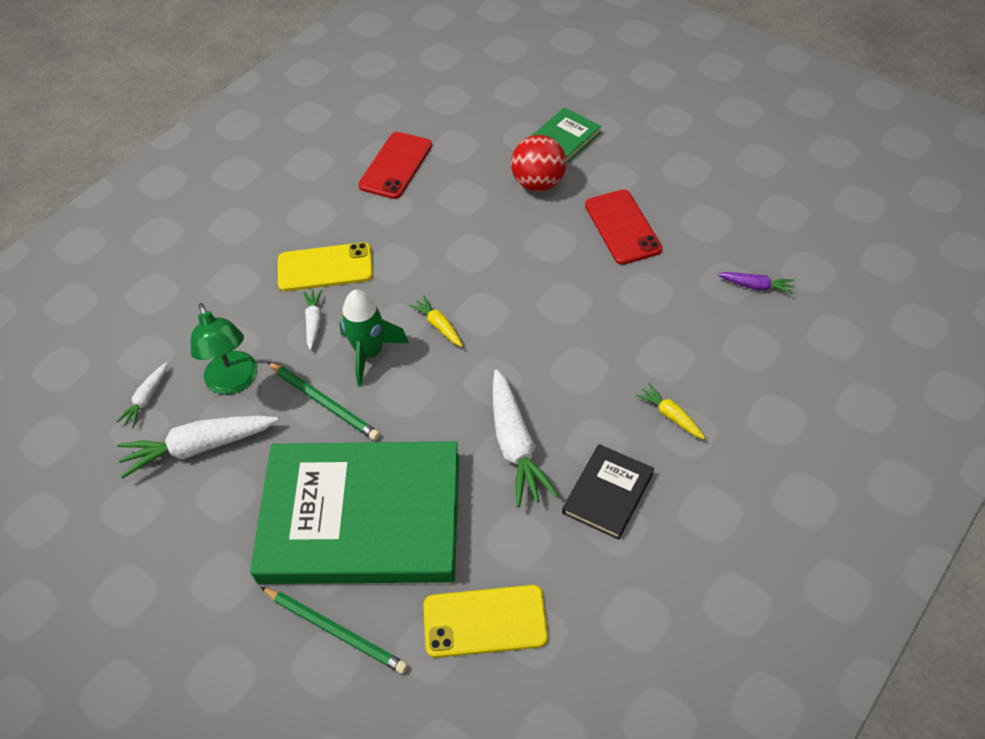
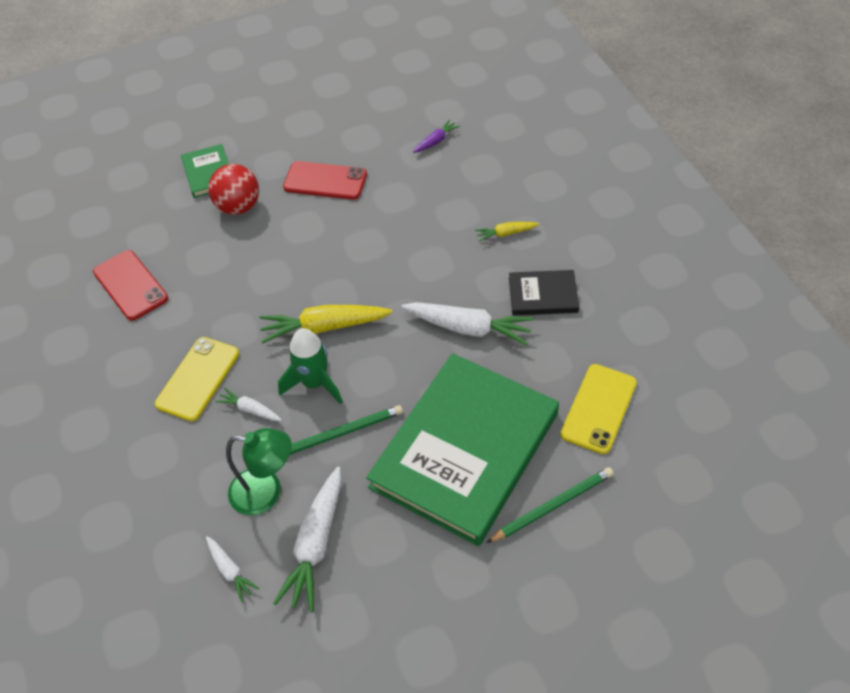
camera: 60 degrees left, 0 degrees up
(438, 325) = (324, 327): yellow carrot -> yellow carrot, size x1.92
(608, 493) = (543, 295): black book -> black book turned 60 degrees counterclockwise

